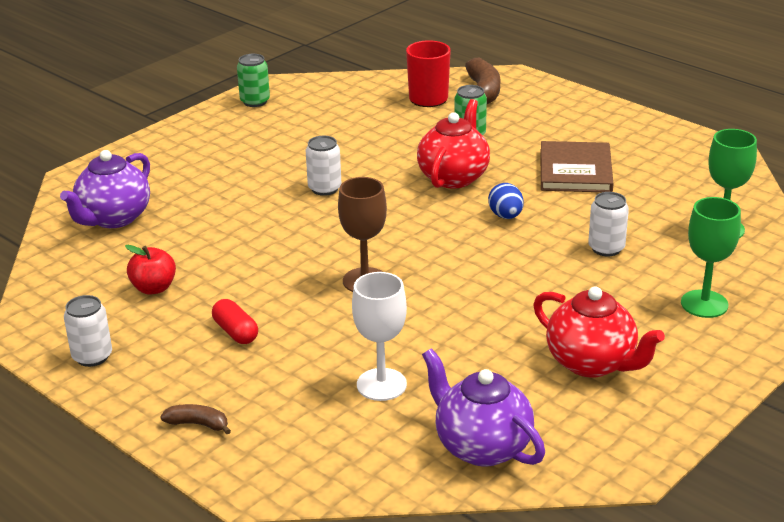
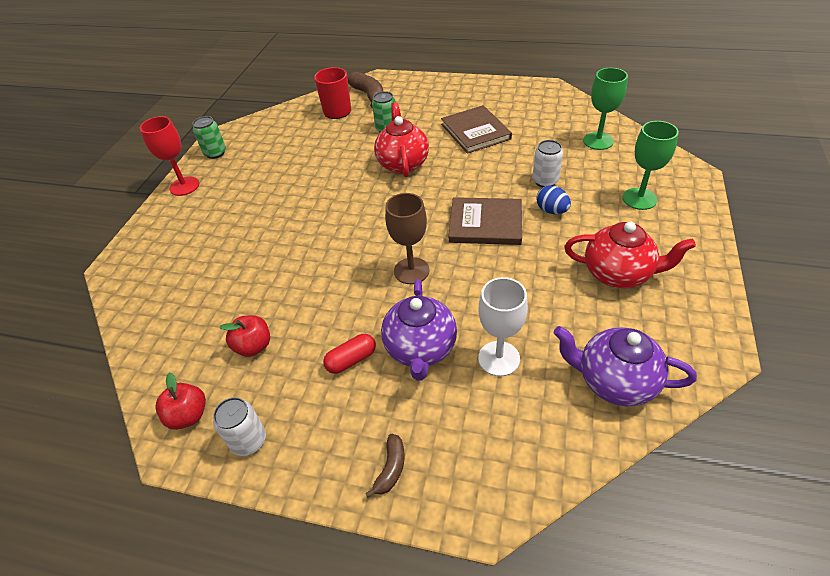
camera: 25 degrees left, 15 degrees up
(55, 319) = (188, 415): none -> red apple
(113, 218) = (173, 293): purple teapot -> purple teapot (420, 349)
(197, 124) = (184, 186): none -> red goblet
(198, 424) = (391, 469): brown banana -> brown banana turned 120 degrees clockwise
(235, 332) = (351, 360): red capsule -> red capsule turned 60 degrees counterclockwise
(324, 188) = (321, 205): white can -> none
(490, 266) = (485, 223): none -> brown book
(505, 216) = (462, 181): blue egg -> blue egg (551, 211)

